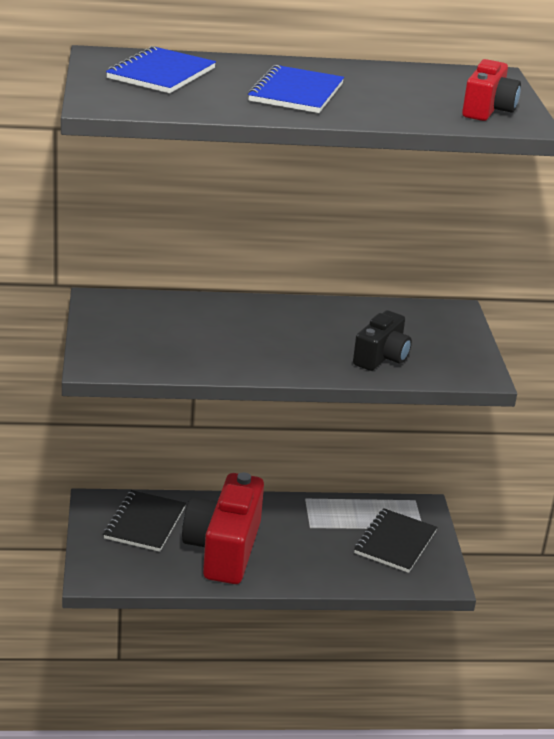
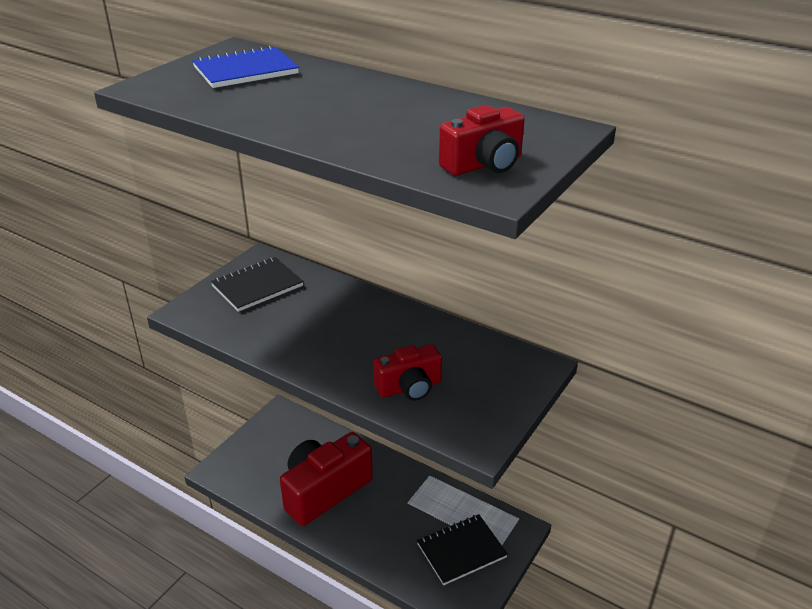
camera: 40 degrees right, 5 degrees up
(145, 523) = (294, 443): black notebook -> black notebook (257, 286)
(296, 92) = (323, 108): blue notebook -> none
(381, 357) = (409, 387): black camera -> red camera

